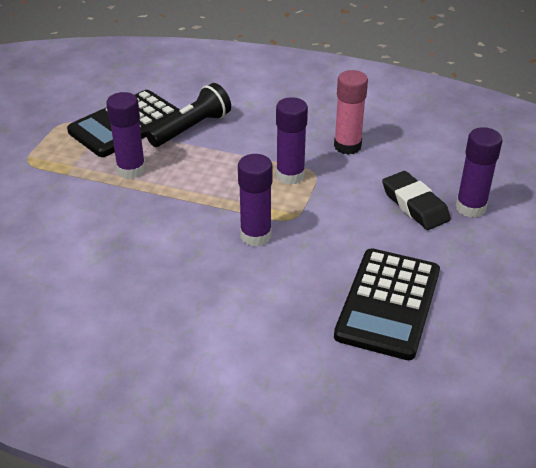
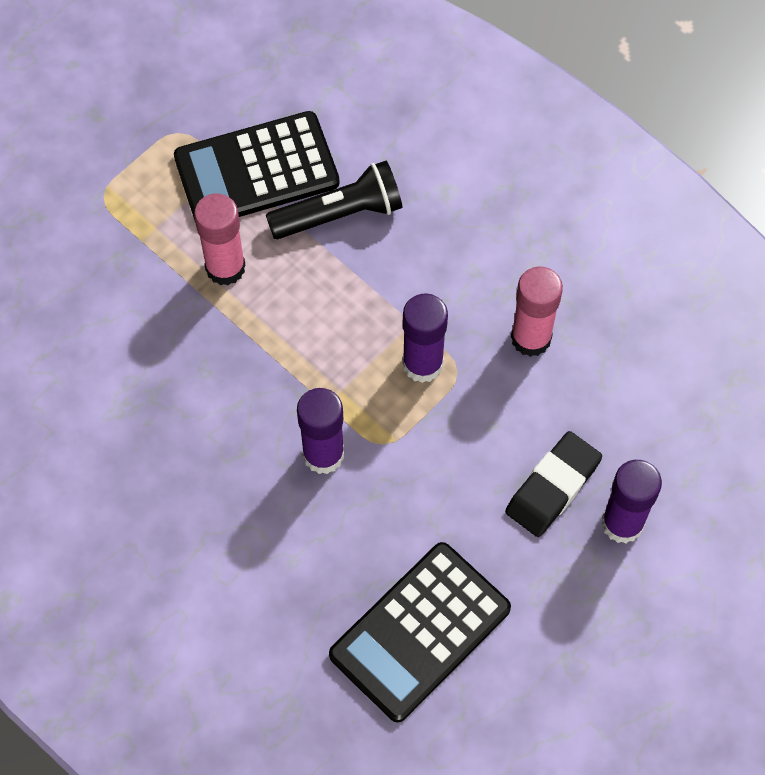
camera: 25 degrees right, 25 degrees up
(131, 170) = (225, 267): purple glue stick -> pink glue stick
(415, 205) = (553, 487): black eraser -> black eraser turned 45 degrees clockwise

